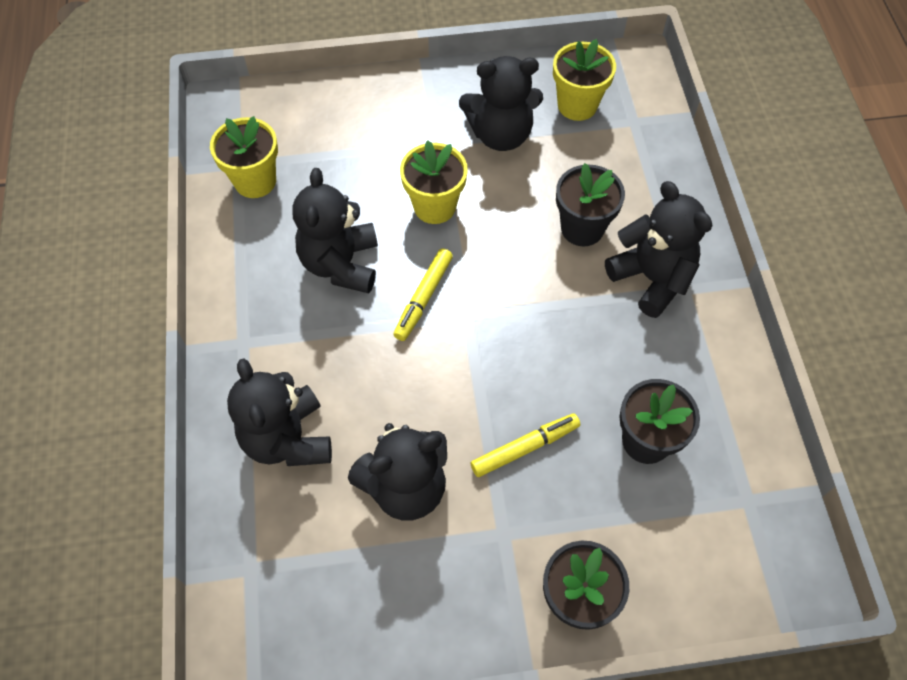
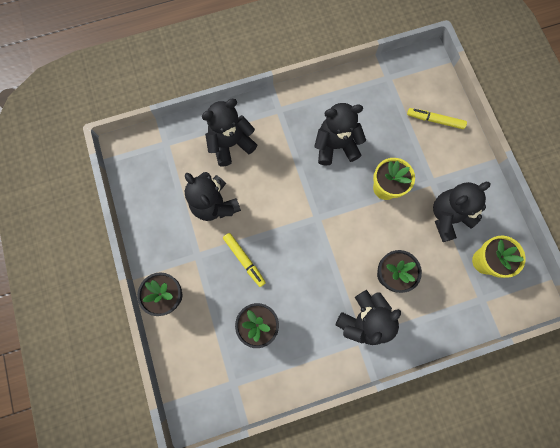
camera: 80 degrees right, 15 degrees up
(255, 181) = (379, 89): yellow flower pot -> none
(423, 298) = (323, 193): yellow marker -> yellow marker (435, 120)
(500, 134) = (448, 217): black teddy bear -> black teddy bear turned 75 degrees clockwise

